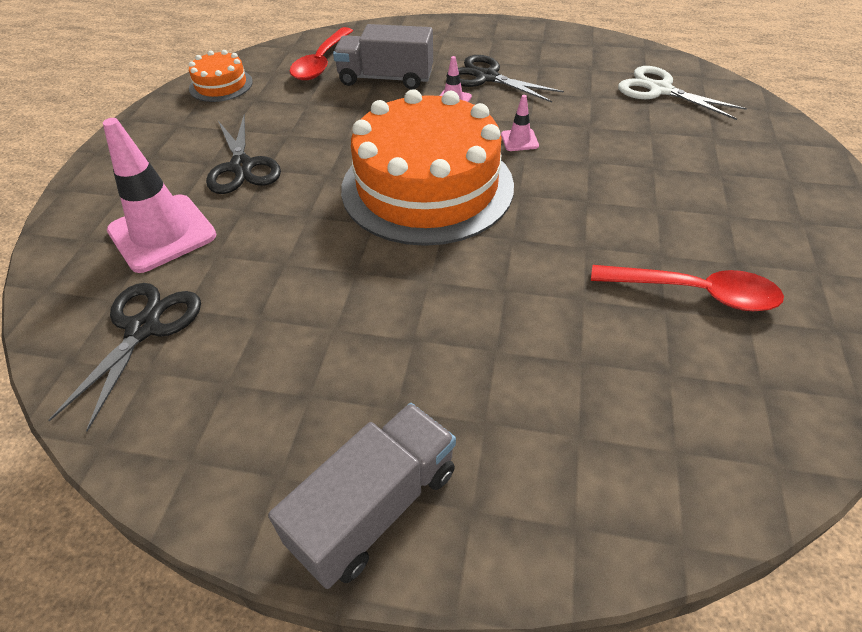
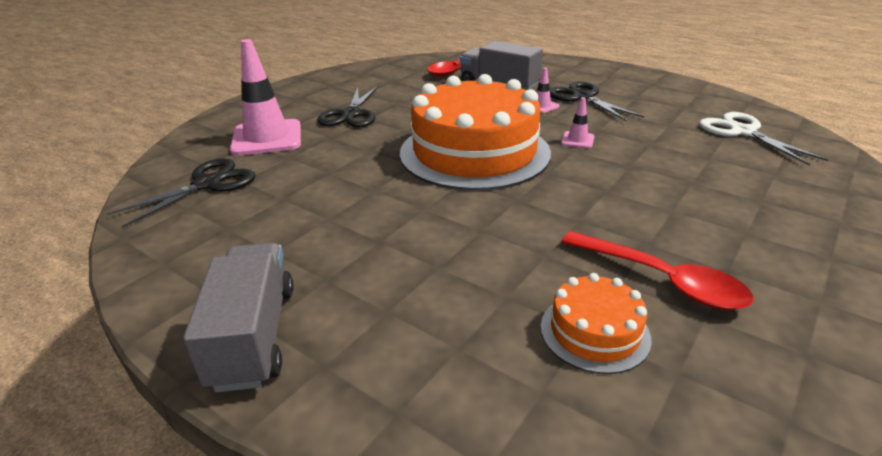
camera: 25 degrees right, 15 degrees down
(221, 85) = (377, 70): orange cake -> orange cake (594, 332)
(375, 507) = (254, 336): grey truck -> grey truck turned 75 degrees counterclockwise

